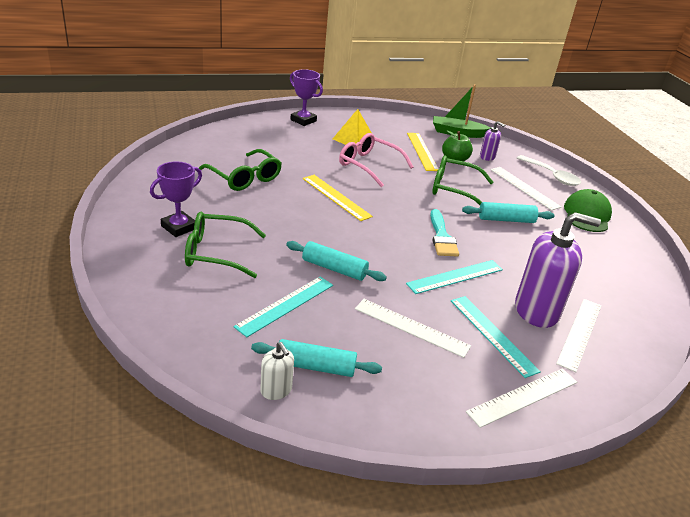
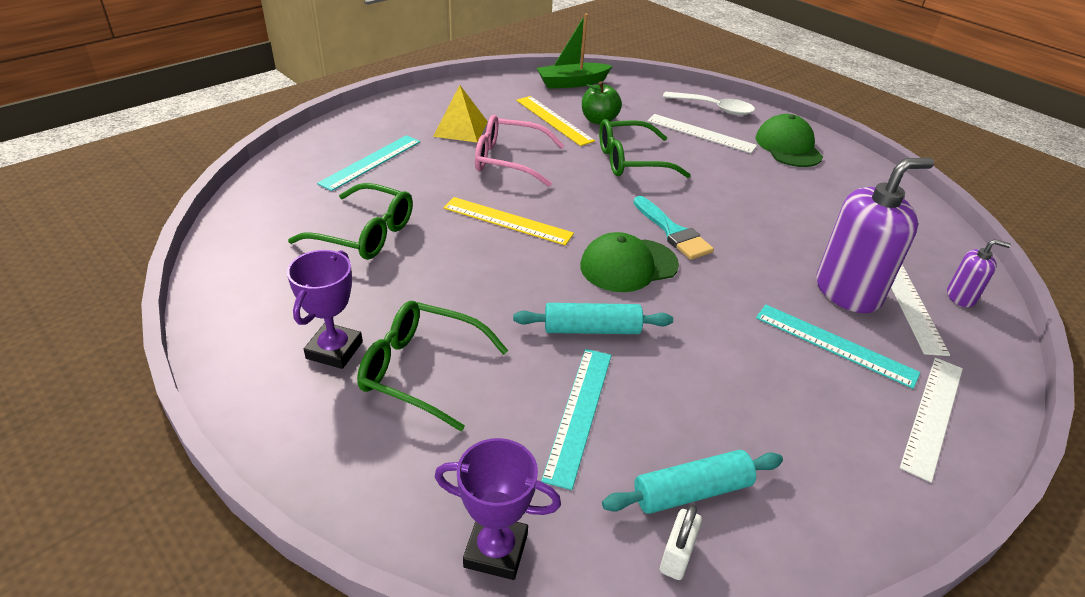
camera: 25 degrees left, 5 degrees up
(216, 253) = (421, 370): green glasses -> green glasses turned 45 degrees clockwise
(276, 390) = (677, 556): white soap dispenser -> white padlock
(303, 120) = (374, 120): purple trophy -> purple trophy (496, 550)
(391, 245) = (628, 265): none -> green cap
(411, 327) = (747, 375): white ruler -> none
(455, 277) = (732, 282): turquoise ruler -> turquoise ruler (371, 162)
(487, 157) = (630, 105): purple soap dispenser -> purple soap dispenser (960, 297)
(506, 220) = (718, 182): turquoise rolling pin -> none

